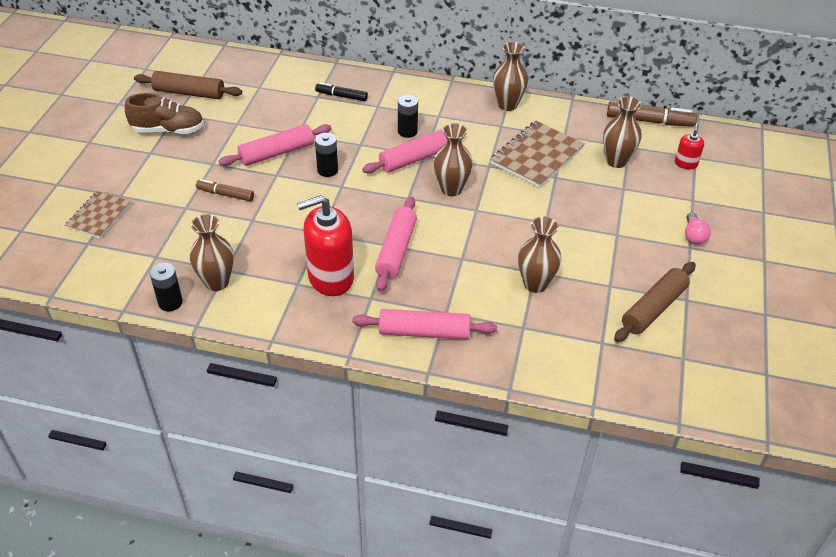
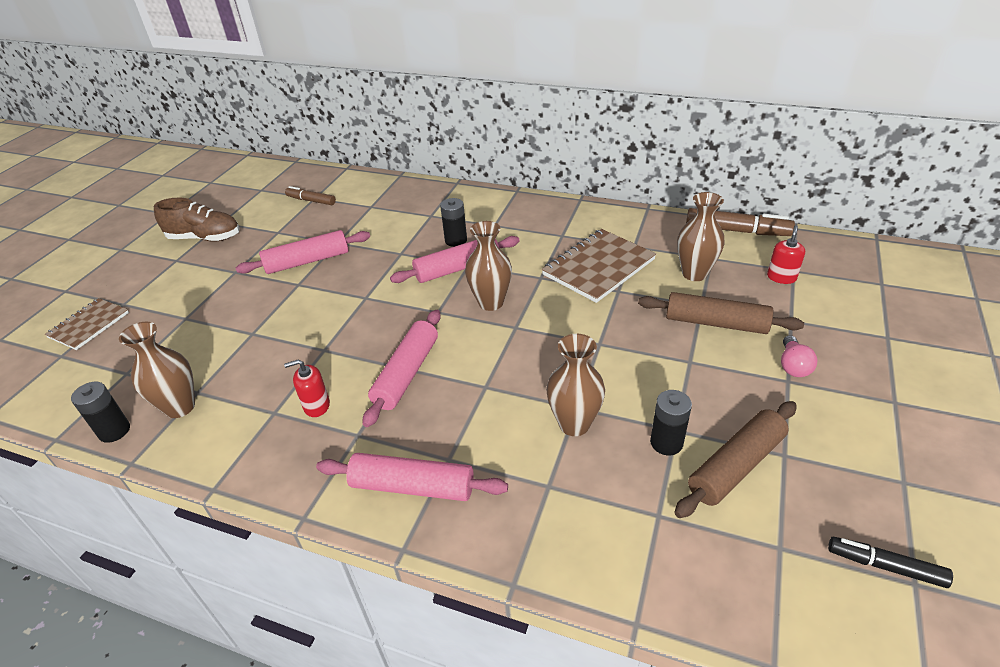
camera: 10 degrees right, 5 degrees down
(189, 93) = (242, 203): brown rolling pin -> brown rolling pin (716, 323)
(225, 194) = (234, 304): brown marker -> brown marker (311, 201)
(327, 170) = (355, 280): black battery -> black battery (666, 443)
(330, 277) = (316, 406): red soap dispenser -> red soap dispenser, size x0.47
(341, 96) = (395, 206): black marker -> black marker (885, 566)
(507, 105) = (573, 214): brown vase -> none

